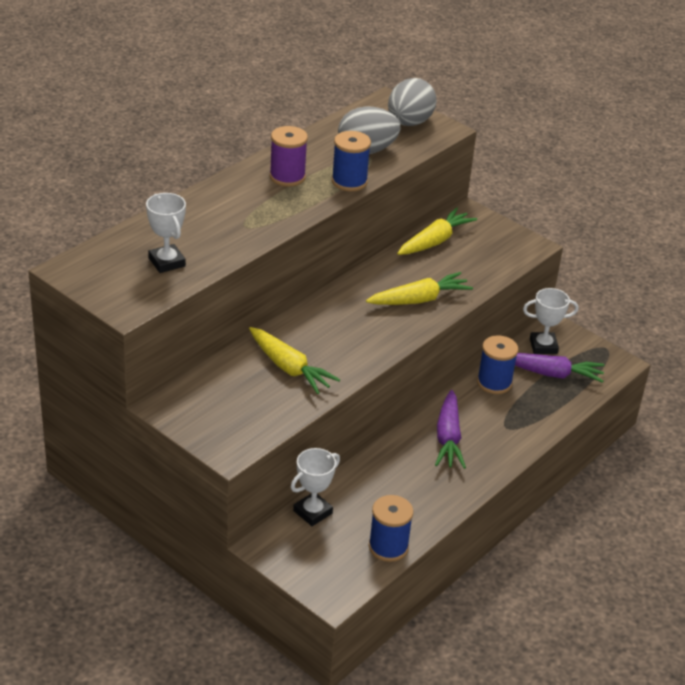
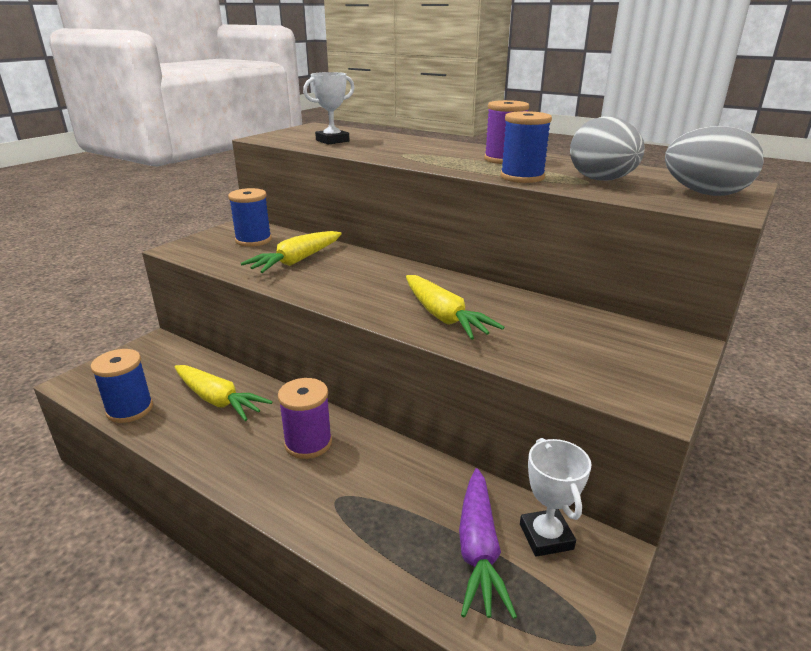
camera: 85 degrees right, 10 degrees down
(312, 512) = (194, 361): white trophy -> none
(435, 241) = (583, 321): yellow carrot -> yellow carrot (218, 400)
(448, 438) = (308, 443): purple carrot -> purple spool
(494, 383) = (431, 481): blue spool -> blue spool (253, 240)

